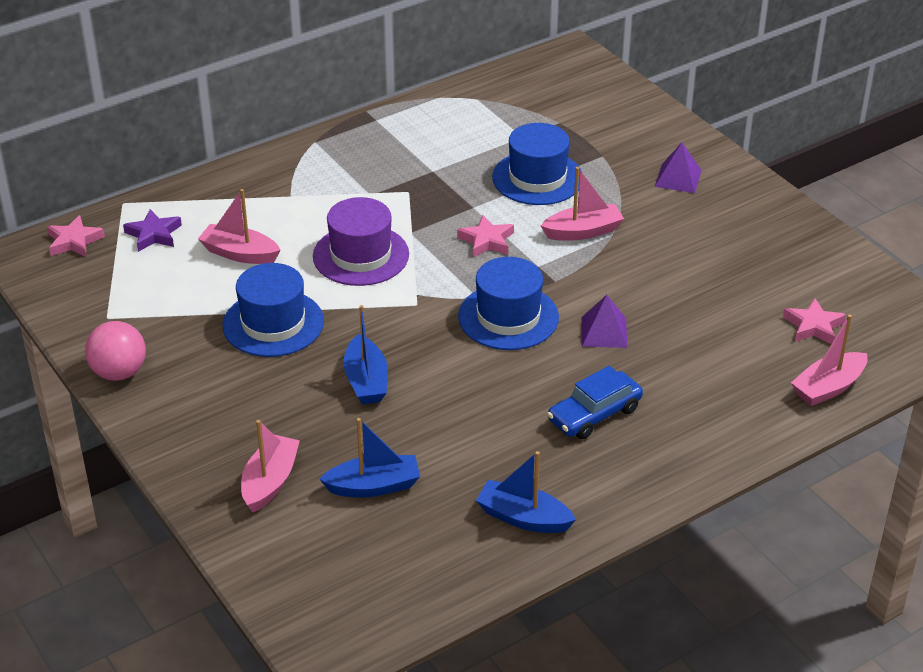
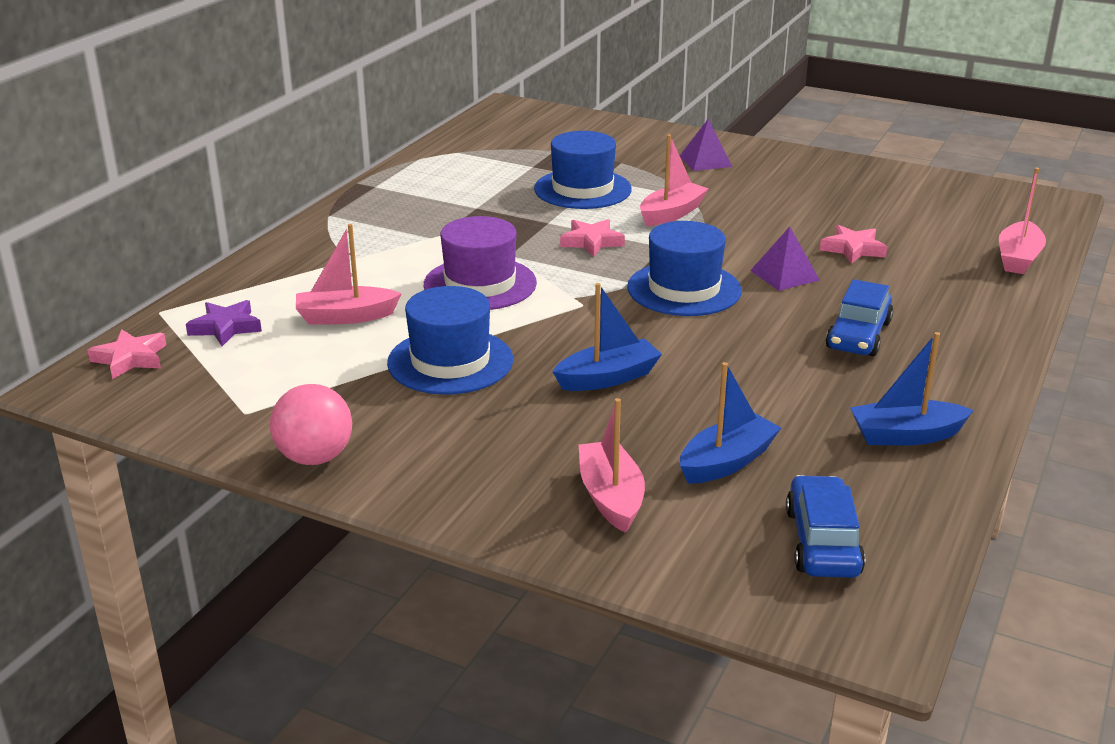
camera: 30 degrees left, 10 degrees down
(366, 381) = (608, 378): blue boat -> blue boat turned 75 degrees counterclockwise
(369, 574) = (822, 542): none -> blue car
(813, 326) = (947, 223): pink star -> pink star (853, 249)

